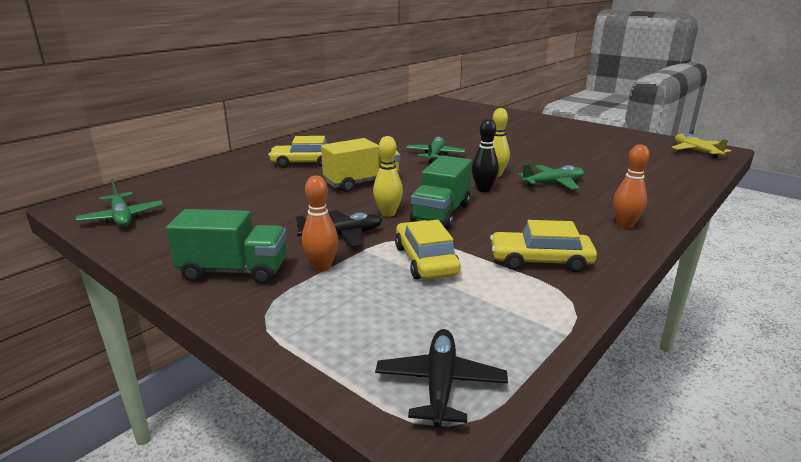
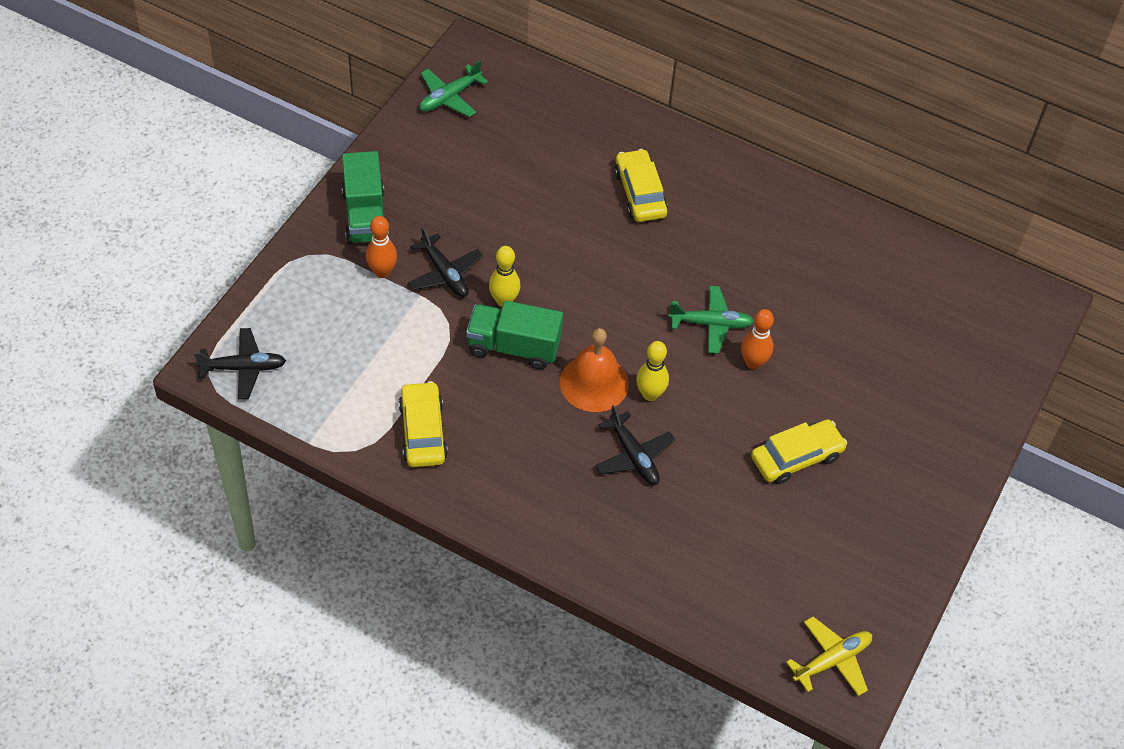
camera: 75 degrees right, 30 degrees up
(362, 183) = (586, 263): yellow truck -> none
(426, 260) = (407, 344): yellow car -> yellow car (796, 457)
(483, 189) = (594, 383): black bowling pin -> orange bell
(553, 183) = (633, 456): green plane -> black plane
(625, 225) = (519, 513): orange bowling pin -> orange bowling pin (753, 363)

